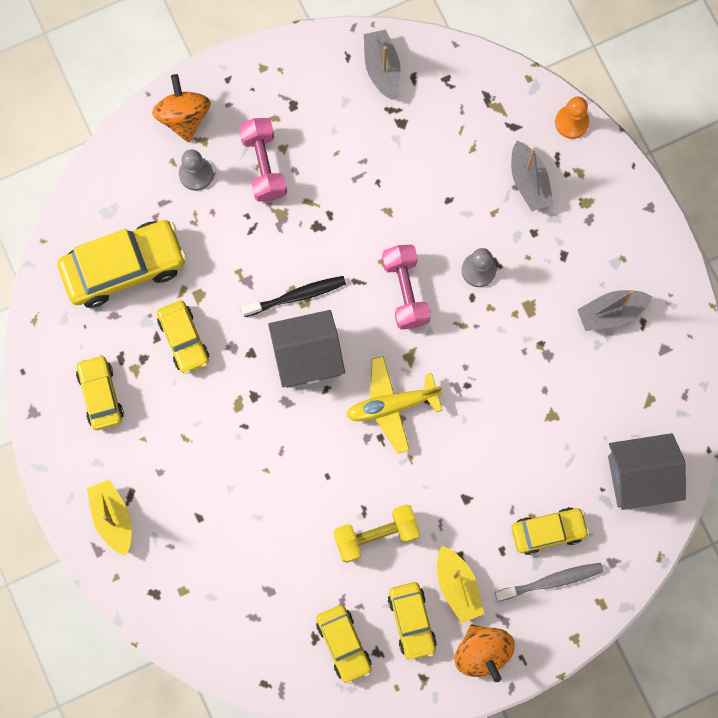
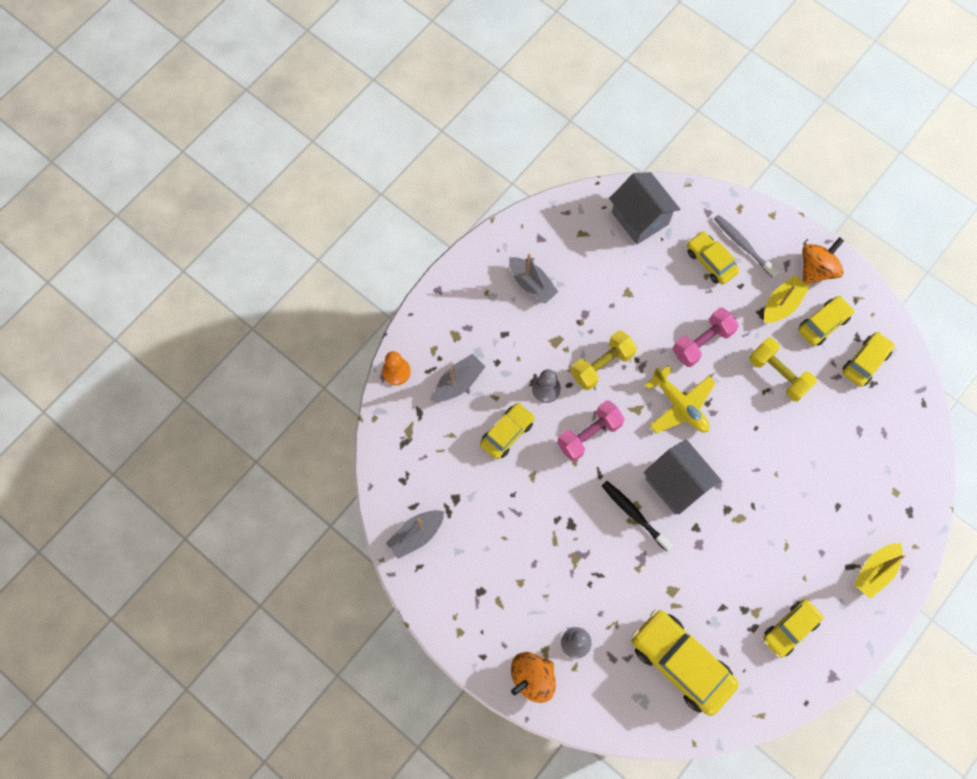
camera: 115 degrees left, 5 degrees down
(184, 339) = (713, 585): yellow car -> yellow car (507, 433)
(263, 165) = (542, 590): pink dumbbell -> pink dumbbell (702, 342)
(478, 344) = (602, 365): none -> yellow dumbbell

